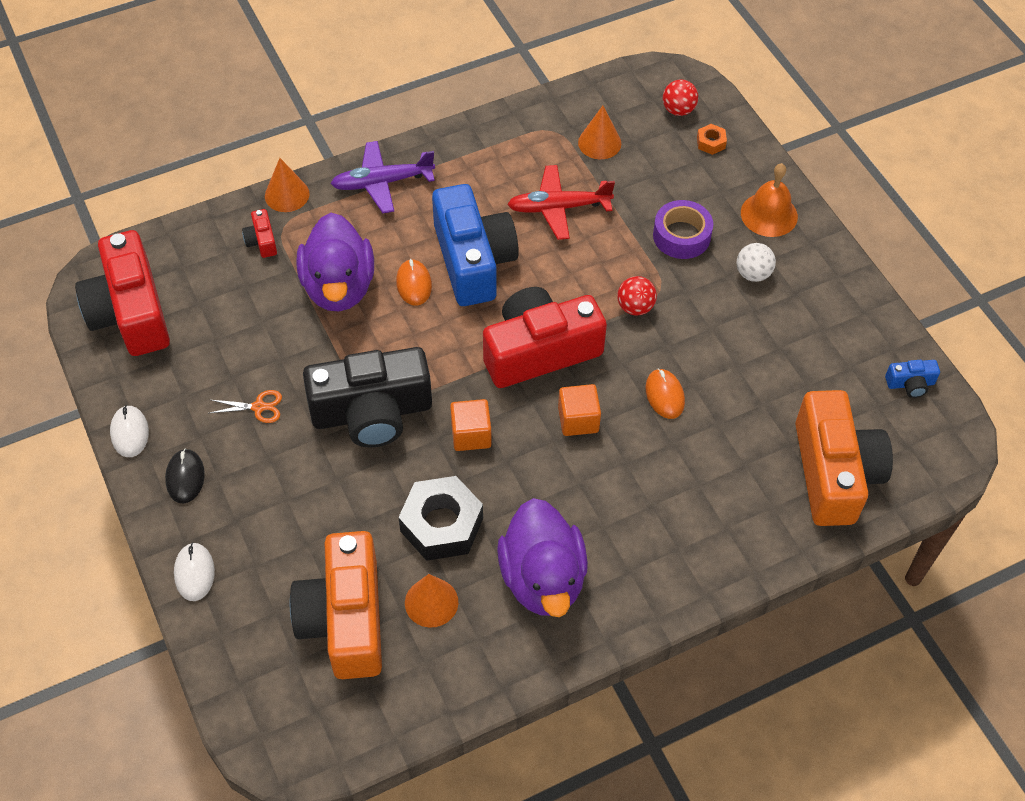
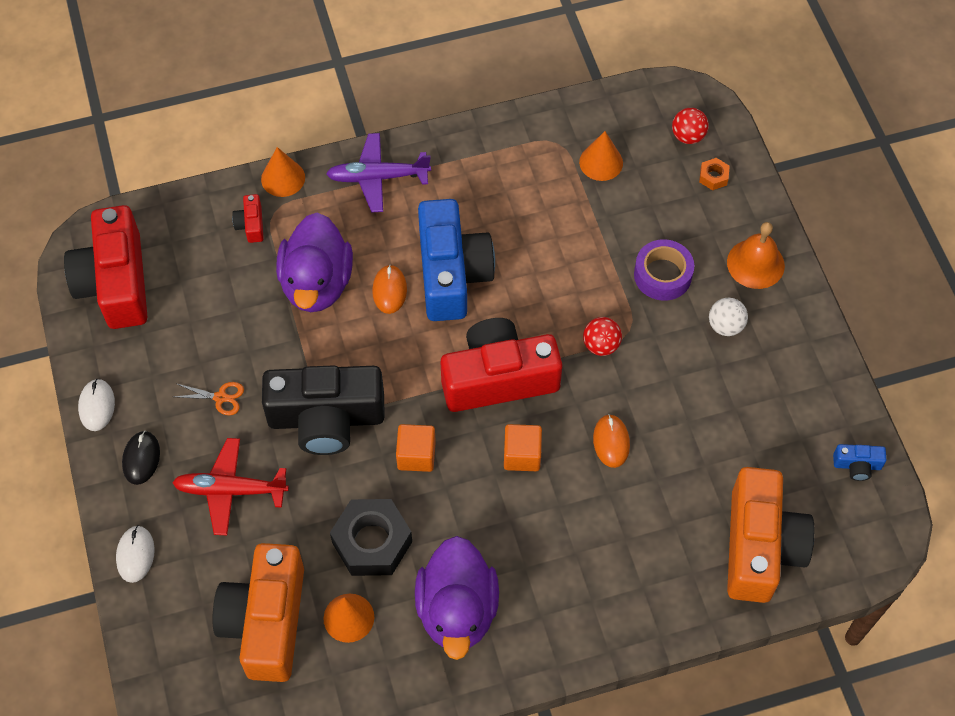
camera: 10 degrees right, 5 degrees up
(559, 208) = (547, 228): red plane -> red plane (231, 490)

